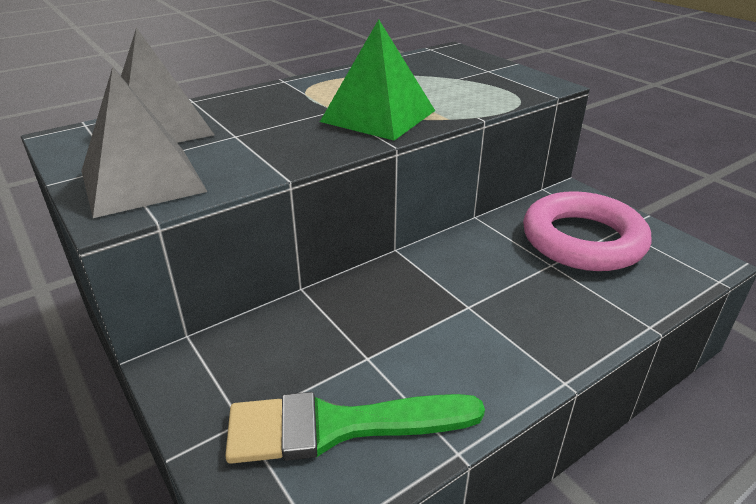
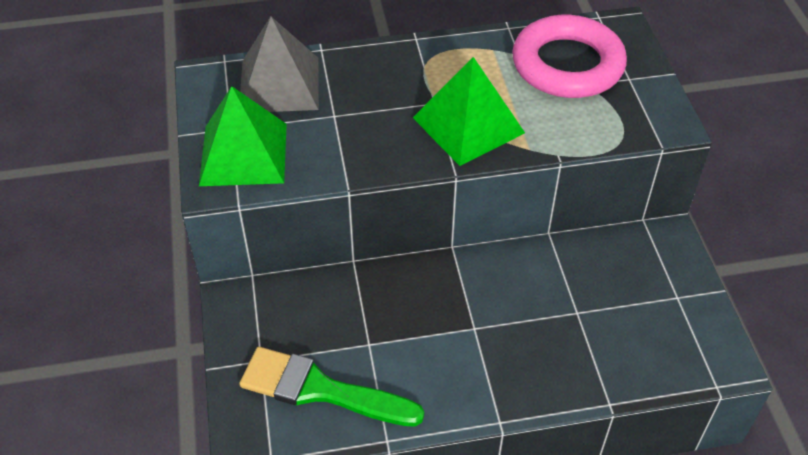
camera: 25 degrees right, 15 degrees up
(142, 181) = (243, 154): grey pyramid -> green pyramid
(583, 240) = (629, 296): pink ring -> pink ring (567, 65)

